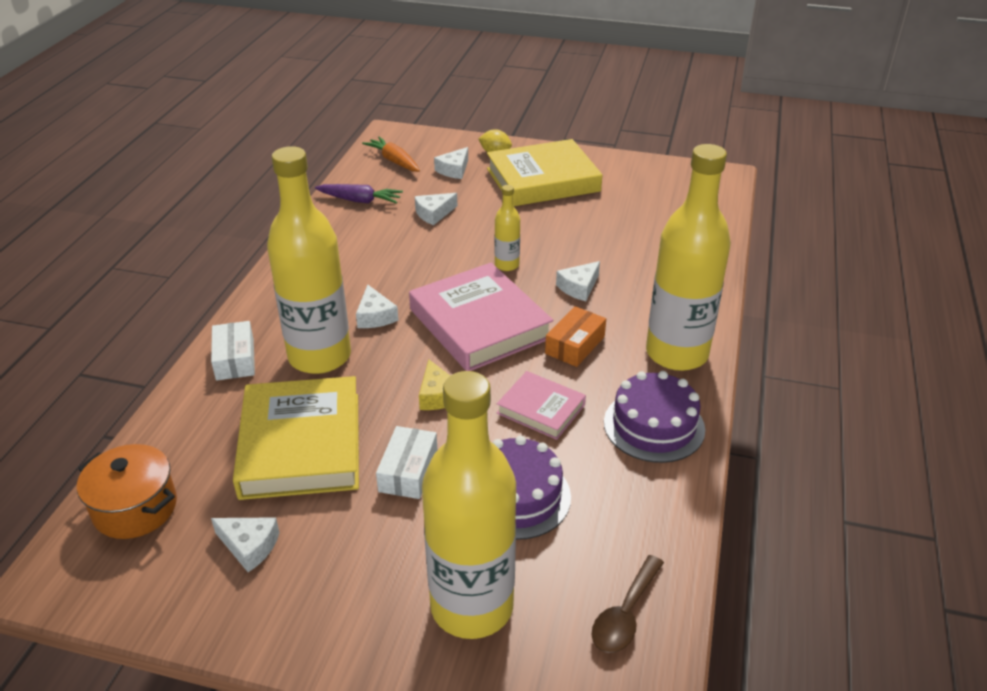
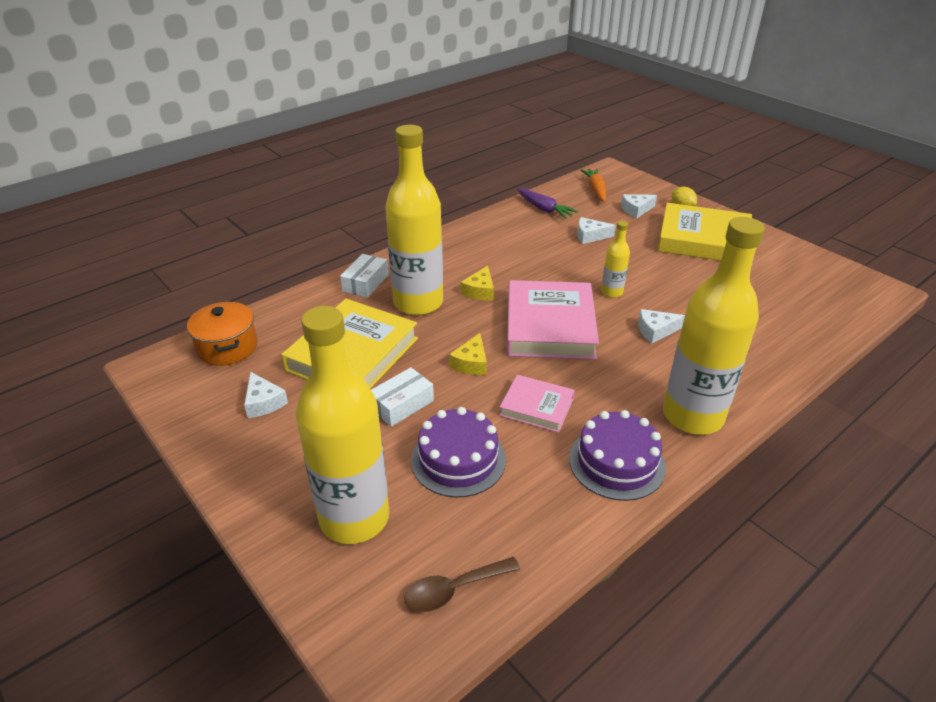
camera: 35 degrees right, 0 degrees up
(375, 316) = (480, 291): white cheese -> yellow cheese
(541, 409) = (536, 407): pink book -> pink book turned 45 degrees counterclockwise
(575, 345) = (610, 372): orange box -> none

